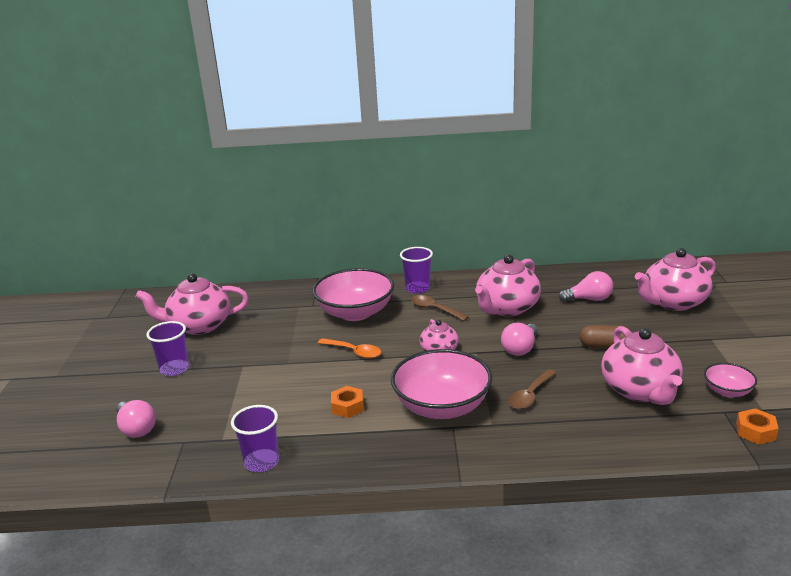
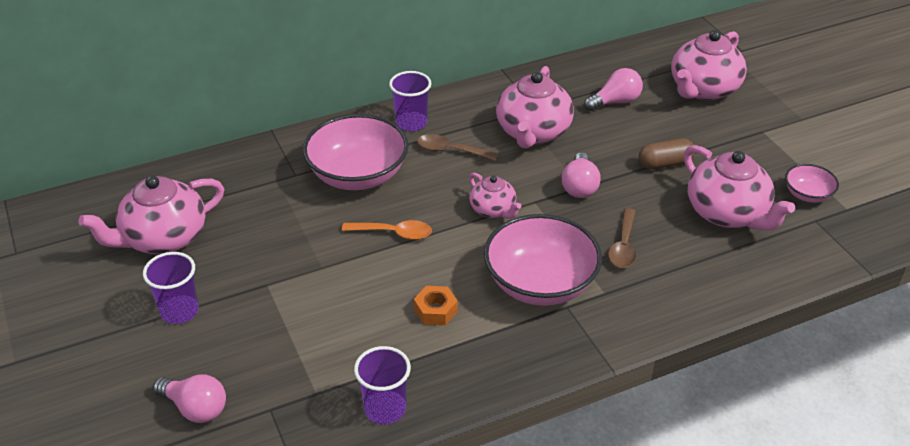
camera: 25 degrees left, 15 degrees up
(755, 432) = (853, 237): orange nut -> none

